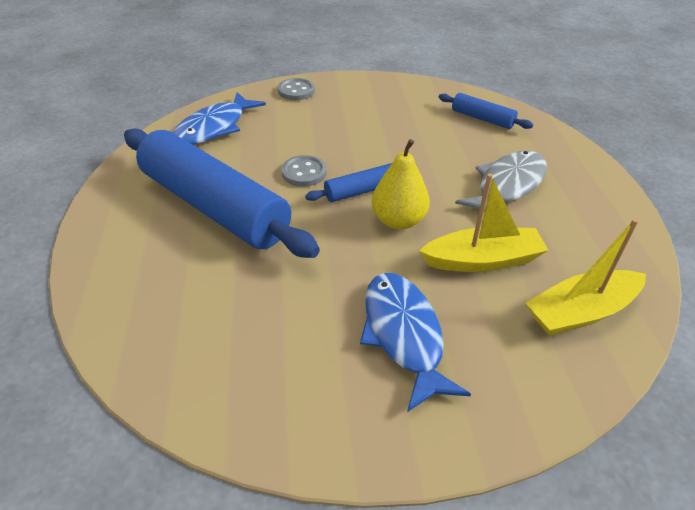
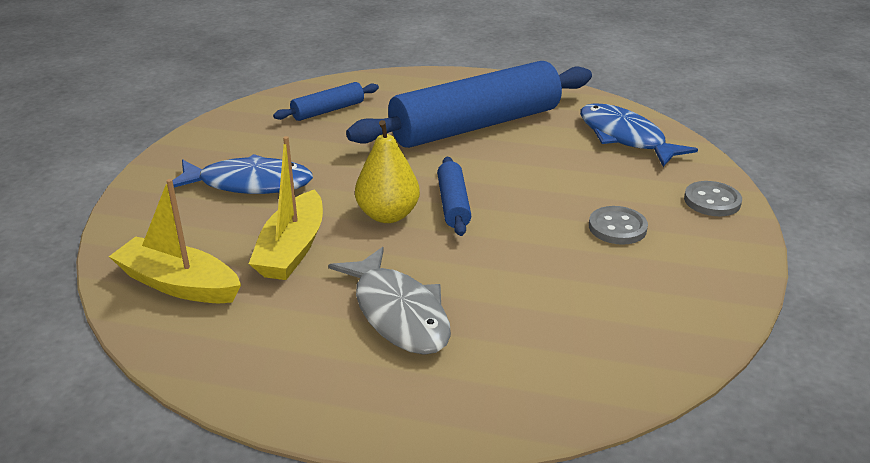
camera: 110 degrees right, 10 degrees down
(304, 172) = (507, 176): grey button -> grey button (617, 227)
(482, 118) = (582, 354): blue rolling pin -> blue rolling pin (328, 110)
(581, 312) = (178, 284): yellow boat -> yellow boat turned 60 degrees counterclockwise

